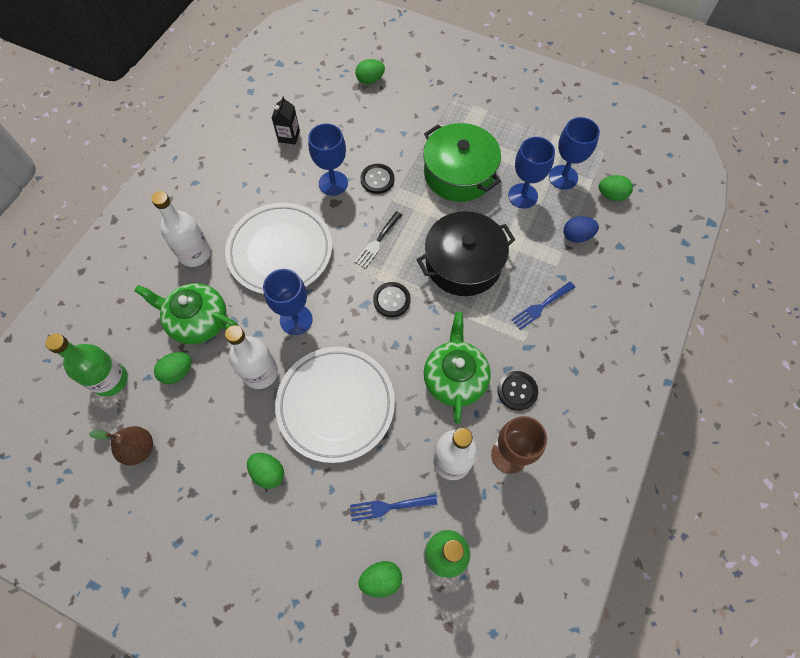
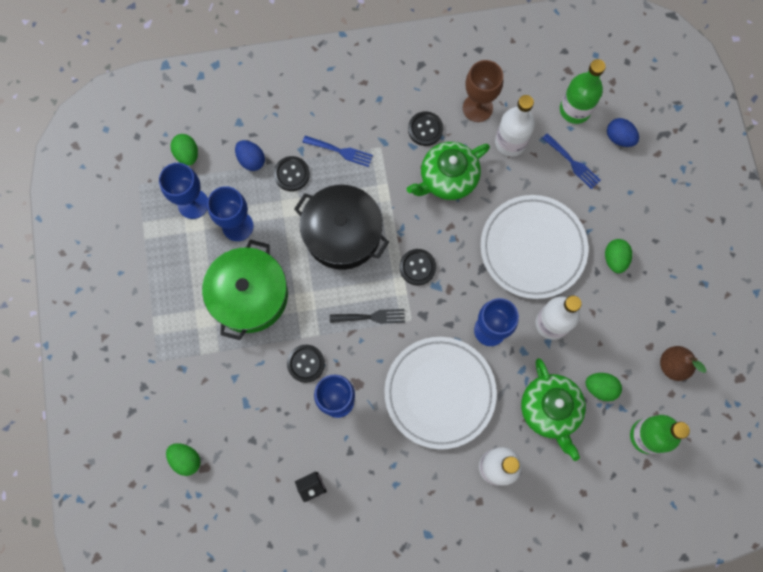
camera: 125 degrees left, 10 degrees up
(381, 579) = (619, 138): green egg -> blue egg
(544, 257) = (291, 174): none -> black button

